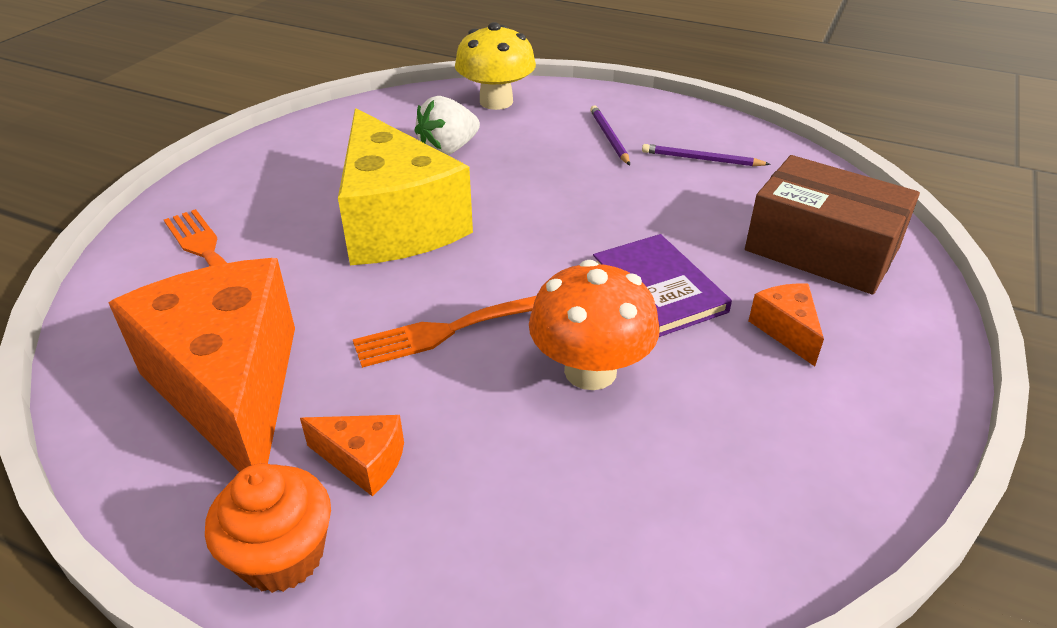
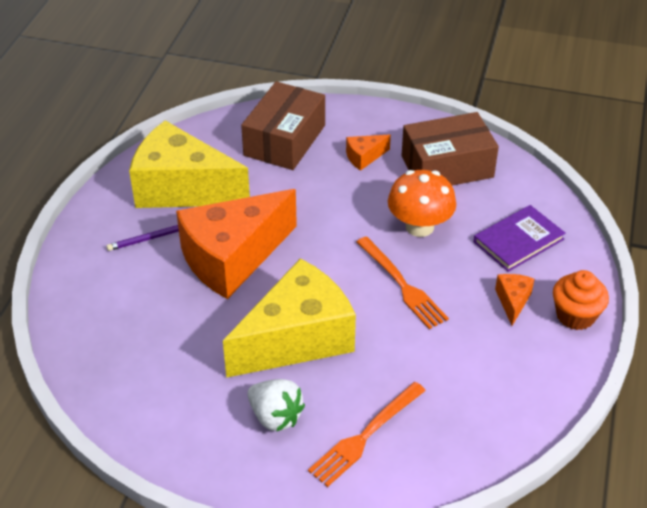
camera: 100 degrees left, 5 degrees up
(231, 388) = (485, 373): orange cheese -> orange cheese (232, 258)
(448, 149) = (183, 331): white strawberry -> white strawberry (275, 417)
(496, 102) = (90, 314): yellow mushroom -> none
(658, 288) = (340, 204): purple book -> purple book (518, 240)
(701, 159) = (182, 188): purple pencil -> yellow cheese
(766, 442) = (447, 167): none -> brown box

